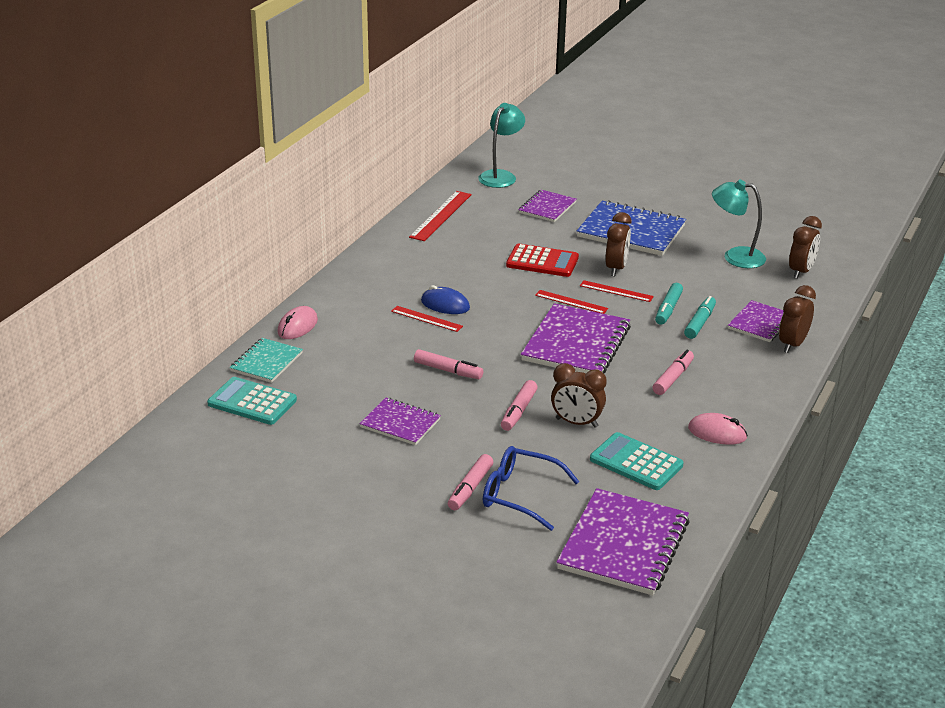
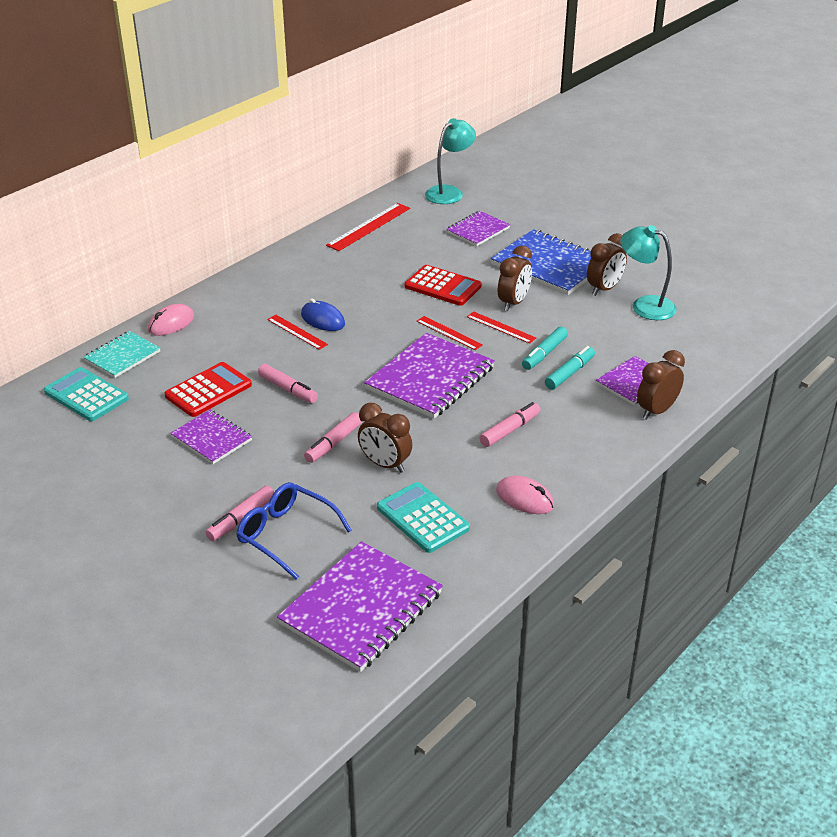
camera: 15 degrees right, 5 degrees up
(371, 382) = (208, 390): none -> red calculator
(801, 271) = (707, 331): brown clock -> brown clock (604, 289)

